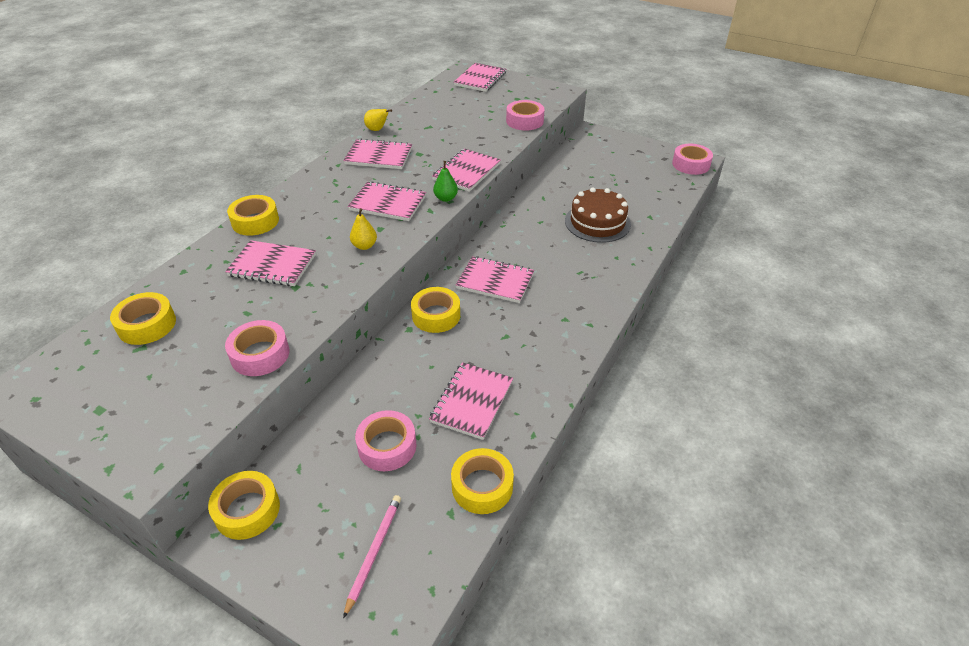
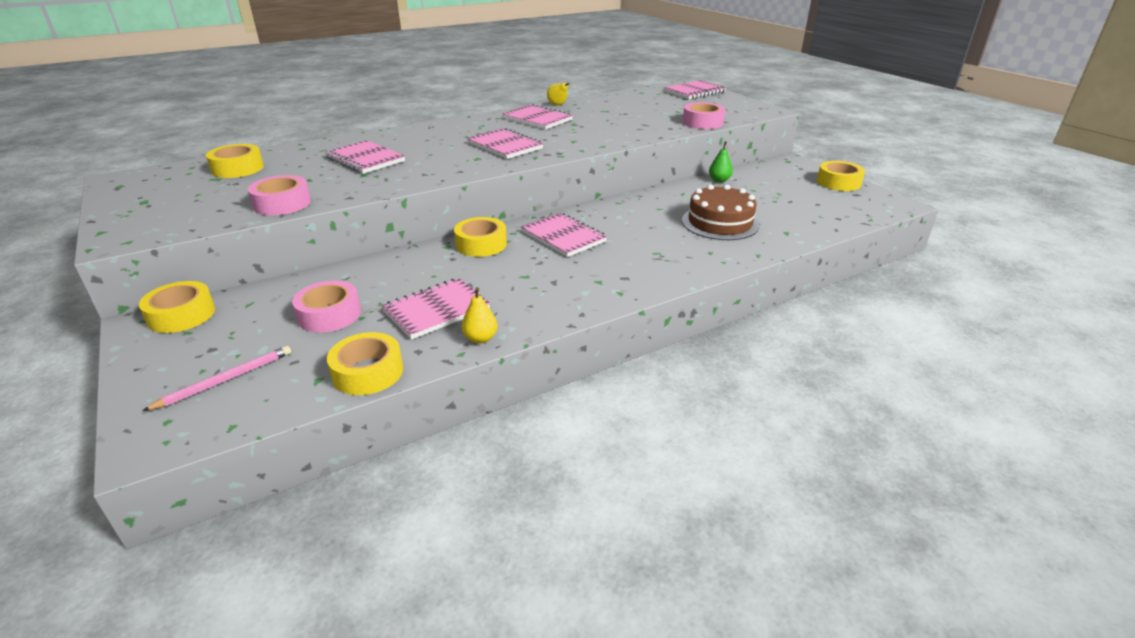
camera: 30 degrees right, 10 degrees down
(255, 221) = (389, 134): yellow tape -> yellow tape (838, 182)
(364, 246) = (450, 165): yellow pear -> yellow pear (480, 338)
(446, 198) = (559, 153): green pear -> green pear (719, 180)
(466, 172) = (601, 142): pink notebook -> none
(691, 164) = (885, 205): pink tape -> none

